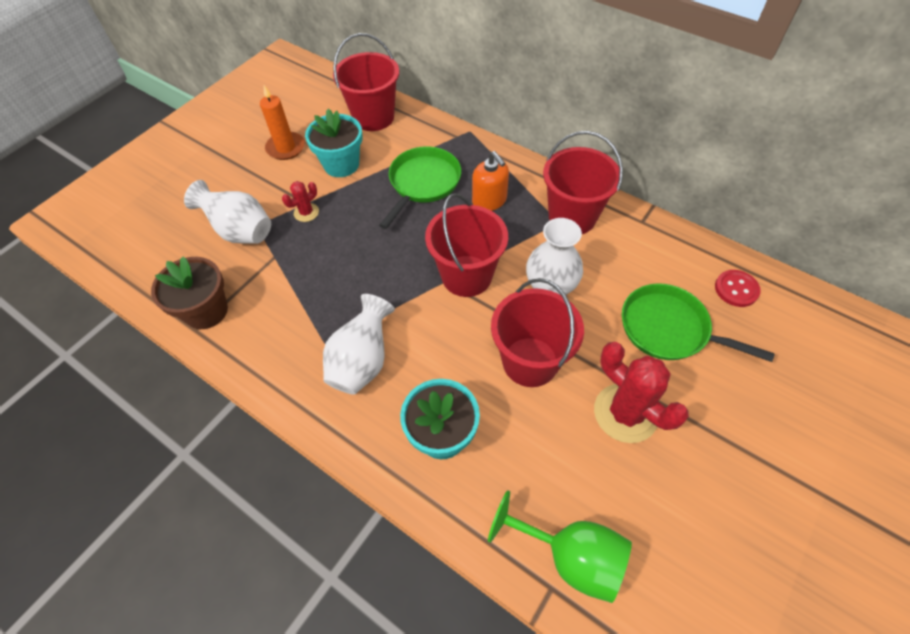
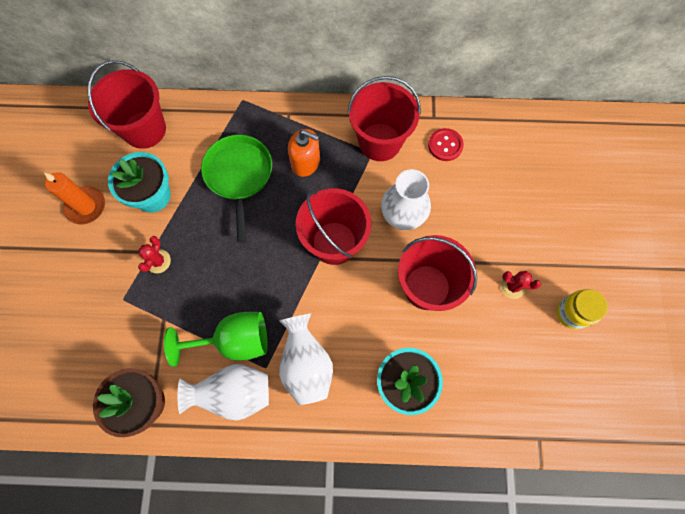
camera: 35 degrees left, 15 degrees up
(240, 231) = (113, 313): white vase -> white vase (234, 393)
(570, 556) = (537, 410): green goblet -> green goblet (234, 341)
(625, 413) = (512, 286): red cactus -> red cactus, size x0.50
(669, 329) = (503, 202): green pan -> none
(680, 479) = (571, 313): none -> yellow jar
(736, 289) = (529, 141): red button -> red button (445, 145)

